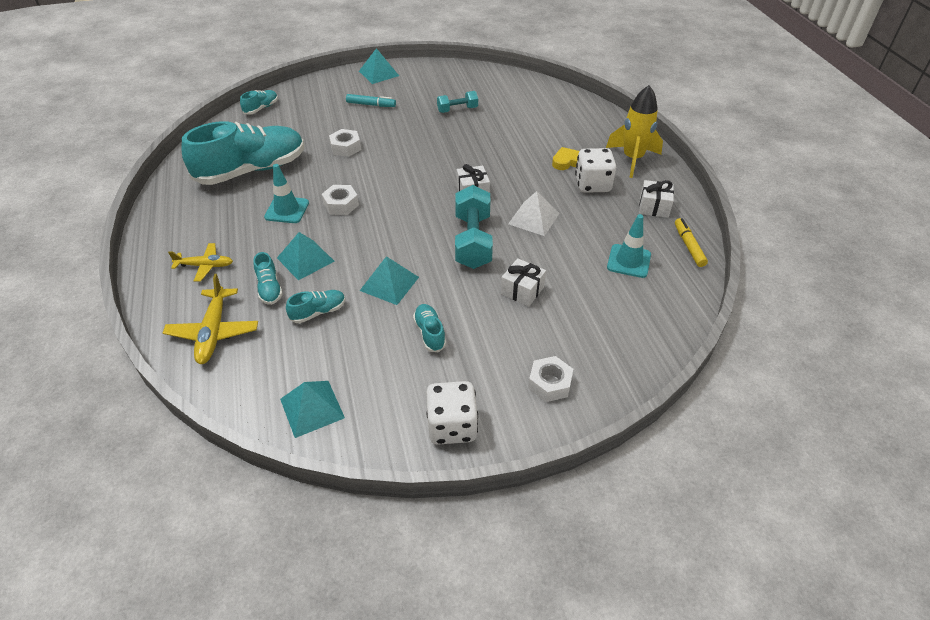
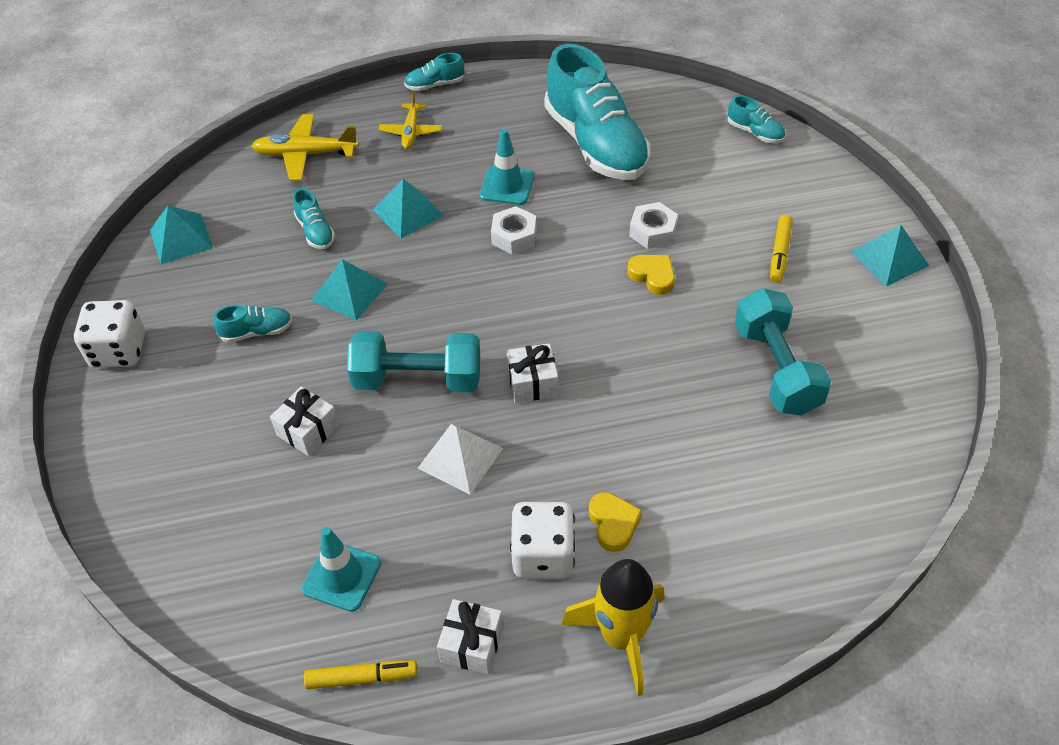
camera: 95 degrees right, 5 degrees up
(269, 288) = (363, 187): turquoise shoe -> turquoise shoe (435, 85)
(371, 105) = (779, 253): turquoise marker -> yellow marker
(385, 148) = (652, 276): none -> yellow heart
(457, 110) = (776, 368): turquoise dumbbell -> turquoise dumbbell, size x1.77
(549, 383) = (145, 446): white nut -> none

